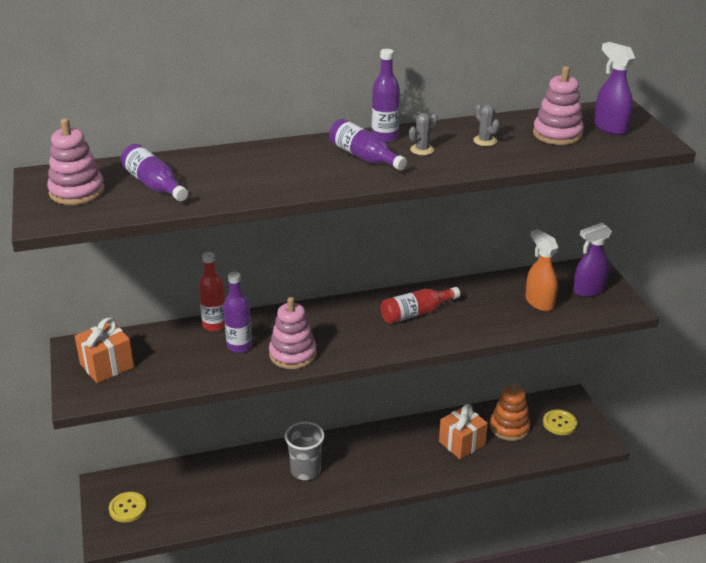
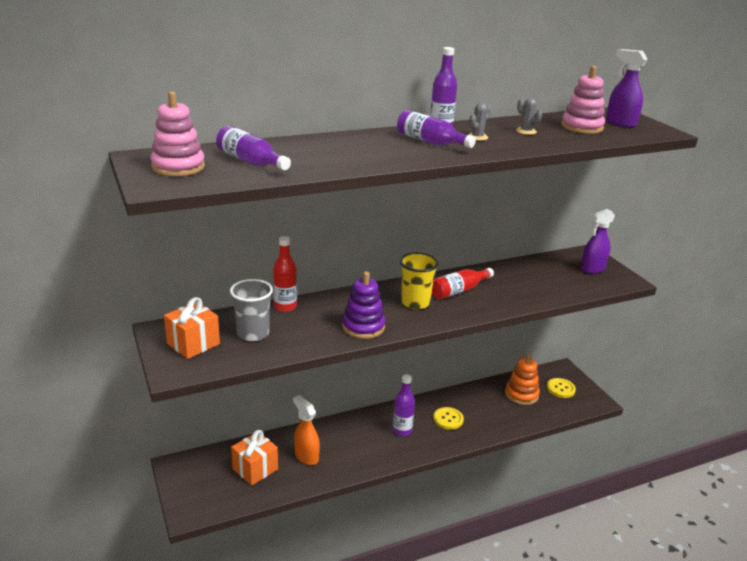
camera: 10 degrees left, 5 degrees down
(128, 508) = (203, 485): yellow button -> yellow button (448, 419)
(239, 346) = (313, 322): purple bottle -> purple bottle (402, 430)
(293, 354) = (363, 327): pink stacking toy -> purple stacking toy
(305, 470) = (359, 440): grey cup -> grey cup (253, 333)
(360, 326) = (415, 303): none -> yellow cup
(462, 443) = (486, 409): orange gift -> orange gift (255, 469)
(539, 302) = (557, 279): orange spray bottle -> orange spray bottle (306, 456)

